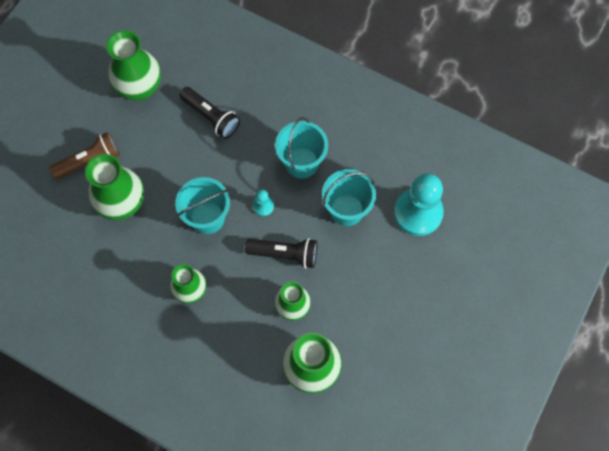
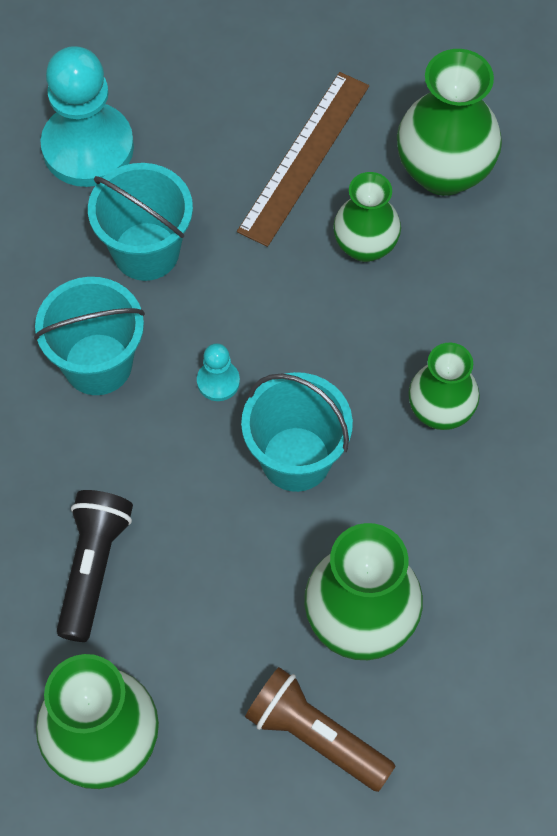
camera: 120 degrees left, 5 degrees down
(285, 254) = (284, 302): black flashlight -> none
(357, 307) = (304, 158): none -> brown ruler

